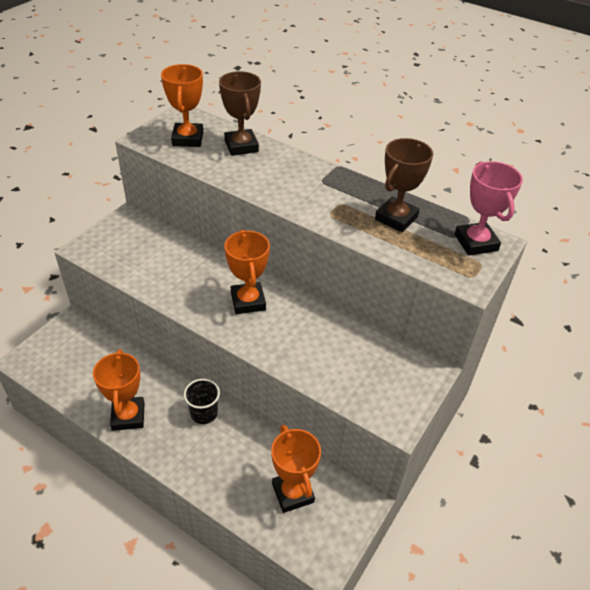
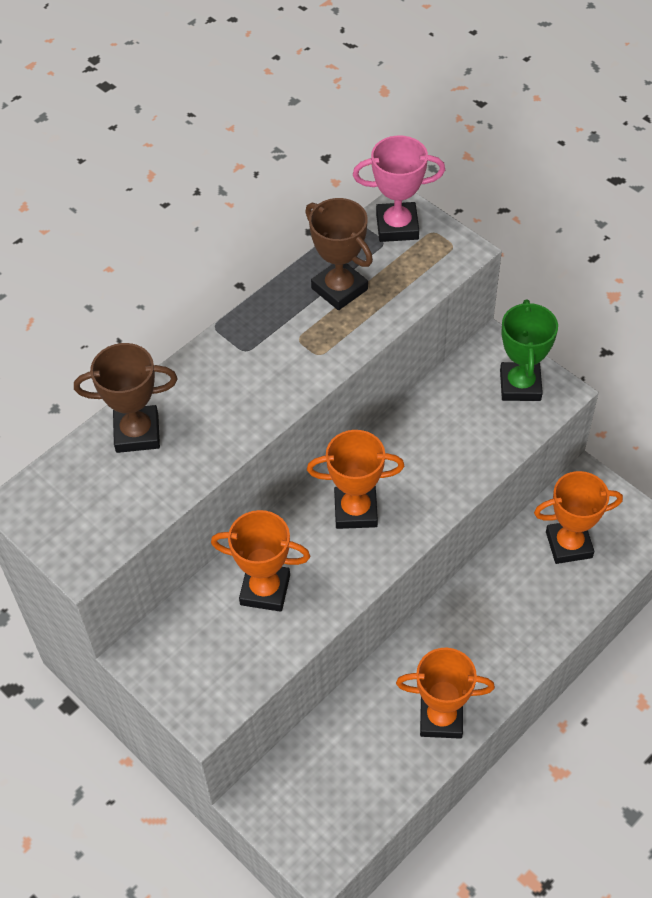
camera: 75 degrees left, 10 degrees up
(188, 139) = (98, 500): orange trophy -> orange trophy (265, 590)
(204, 413) = (448, 627): black cup -> none
(395, 392) = (520, 385): none -> green trophy

